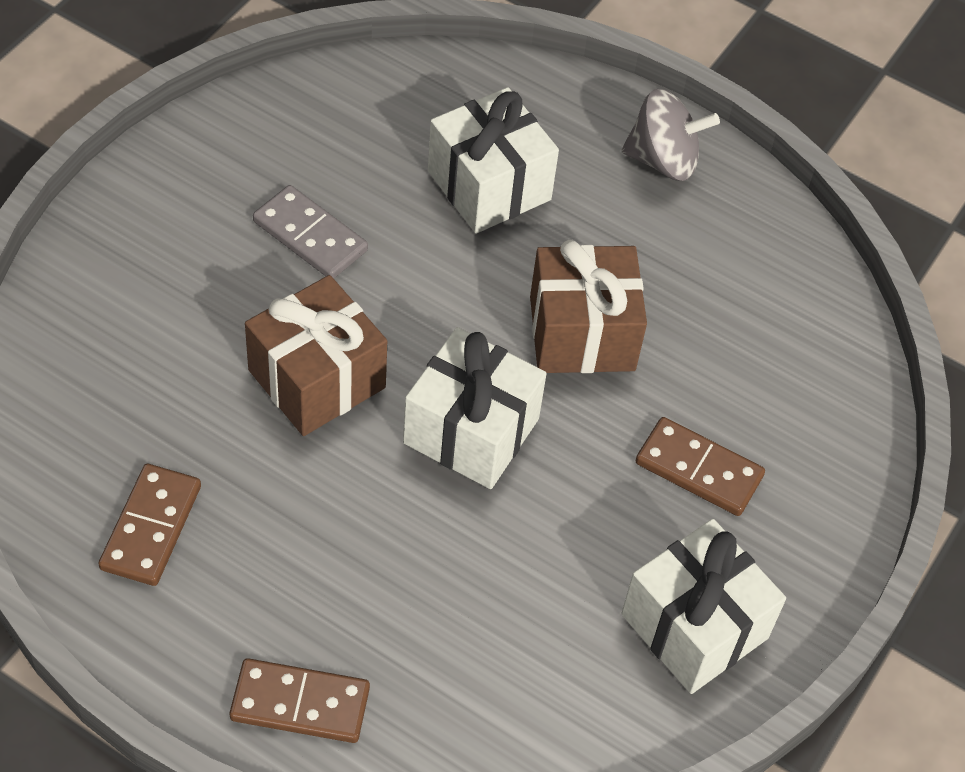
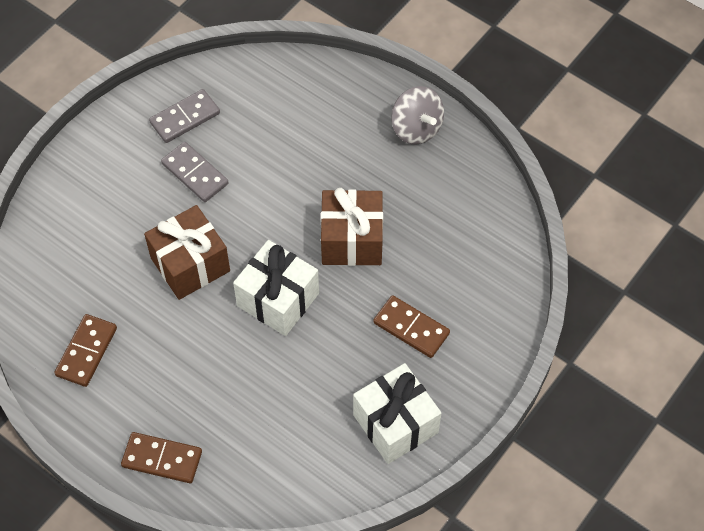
camera: 10 degrees right, 5 degrees up
(285, 151) = (185, 118): none -> grey domino
(489, 185) = (306, 143): white gift -> none
(663, 160) = (416, 128): grey spinning top -> grey spinning top turned 45 degrees clockwise

